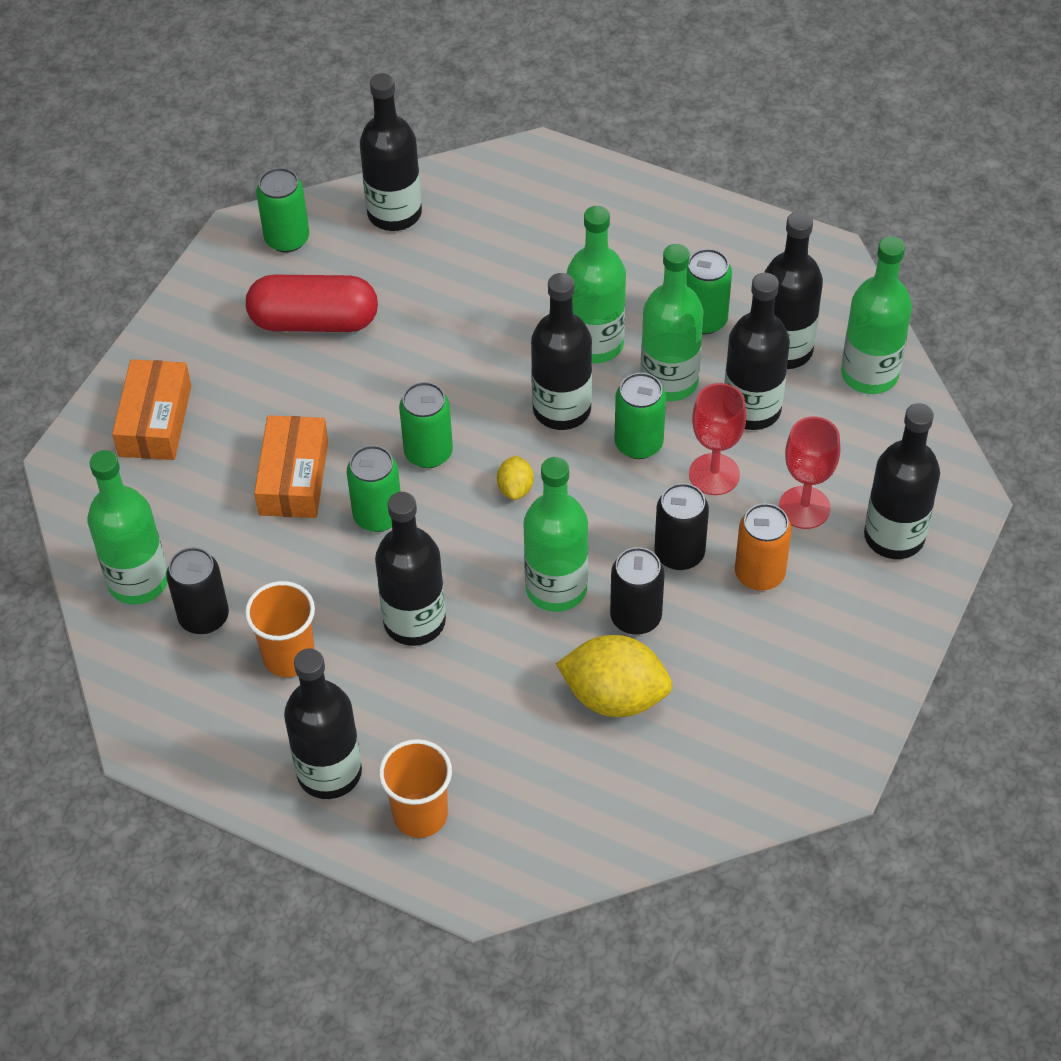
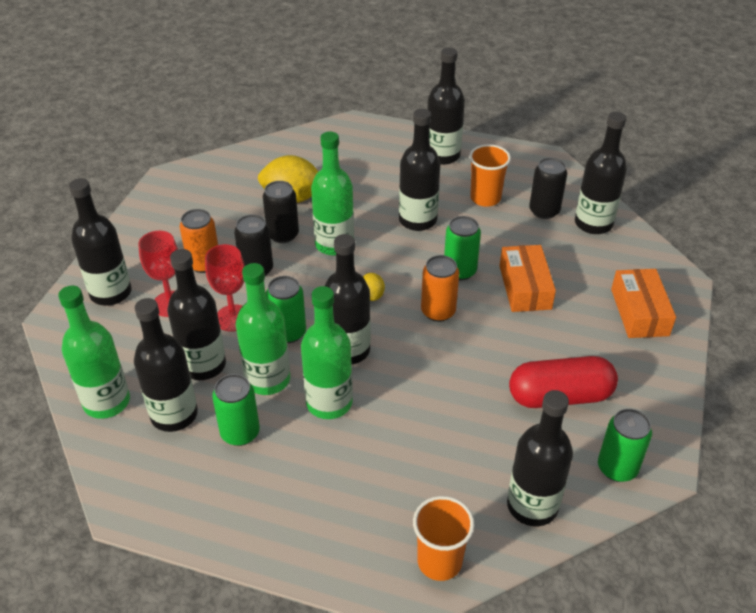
camera: 170 degrees right, 10 degrees down
(138, 581) = (593, 223): green bottle -> black bottle
(420, 815) = (389, 145): orange cup -> orange cup (439, 561)
(428, 452) = (438, 311): green can -> orange can

